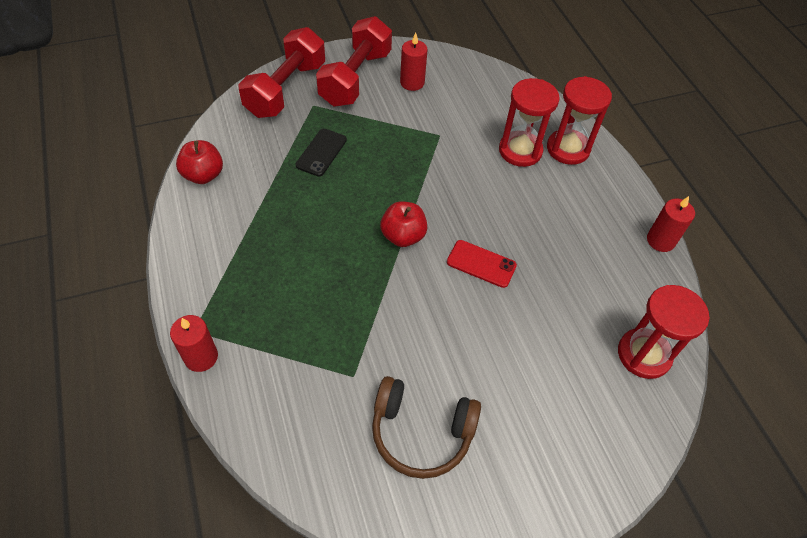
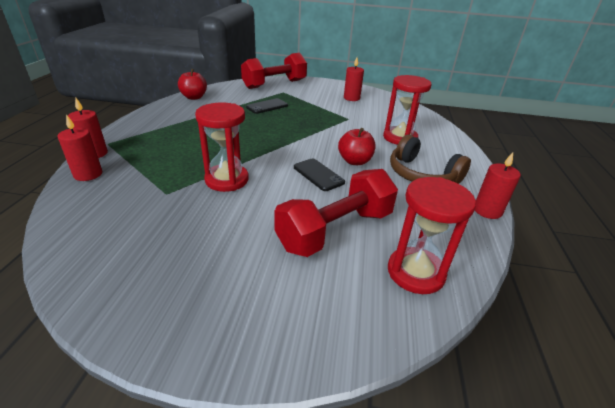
camera: 30 degrees right, 20 degrees down
(236, 394) = (88, 174): none -> red candle
(355, 78) = (318, 89): red dumbbell -> red dumbbell (335, 230)
(403, 236) = (277, 147): red apple -> red apple (355, 161)
(421, 432) = (173, 239): brown headphones -> brown headphones (422, 174)
(481, 264) = (318, 175): red phone -> black phone
(568, 149) = (439, 146): red hourglass -> red hourglass (227, 180)

